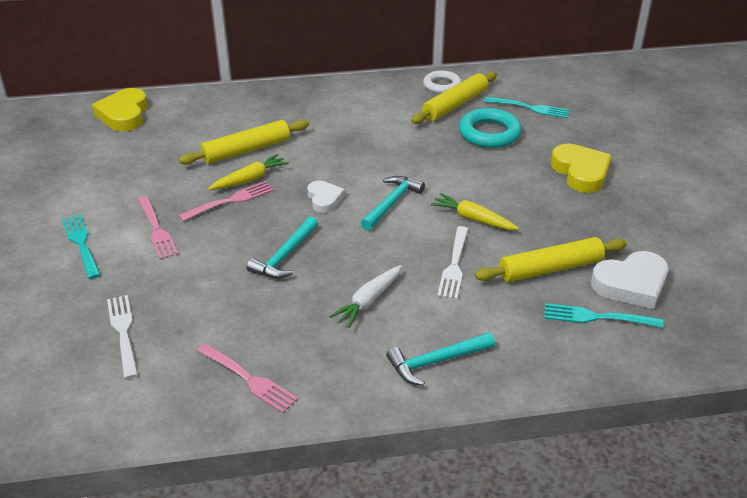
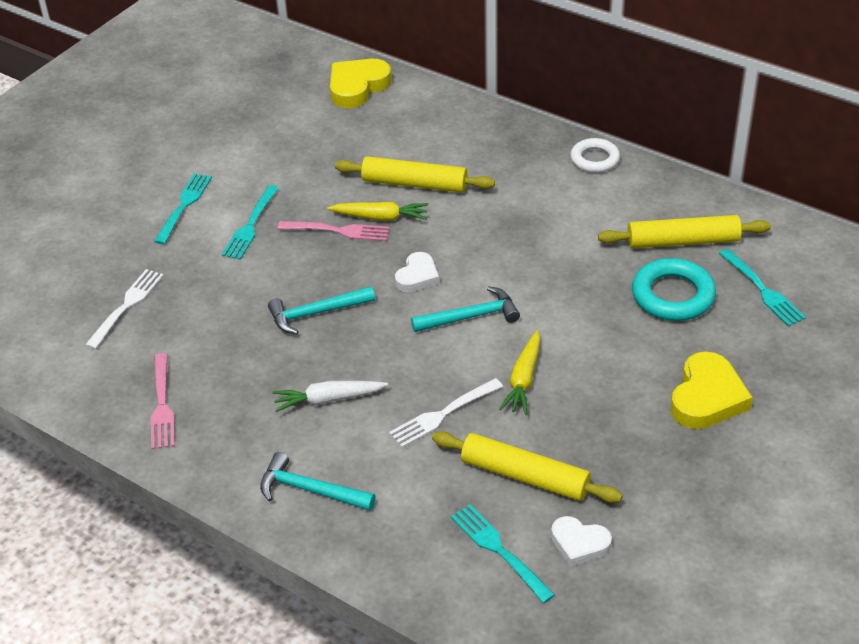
camera: 45 degrees right, 5 degrees up
(156, 229) = (251, 225): pink fork -> turquoise fork
(442, 85) = (702, 209): white ring -> white ring (594, 159)
(473, 219) = (523, 379): yellow carrot -> yellow carrot turned 150 degrees counterclockwise
(631, 284) = (579, 543): white heart -> white heart, size x0.61

